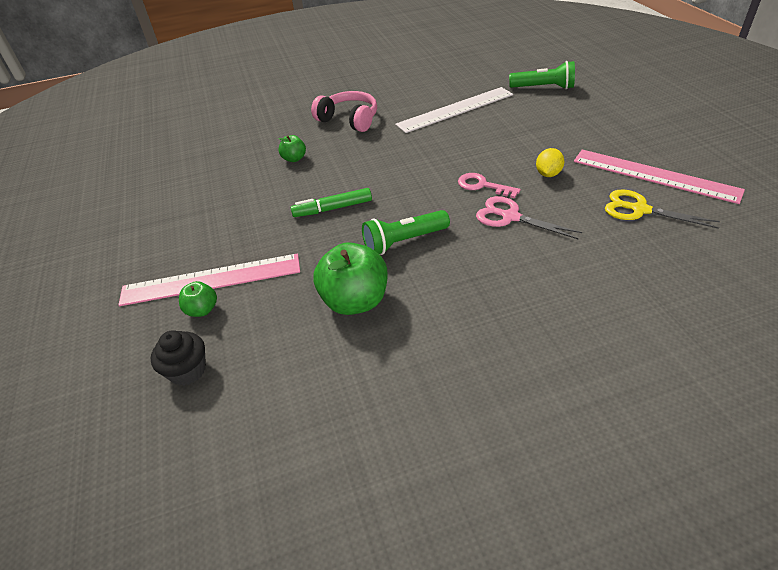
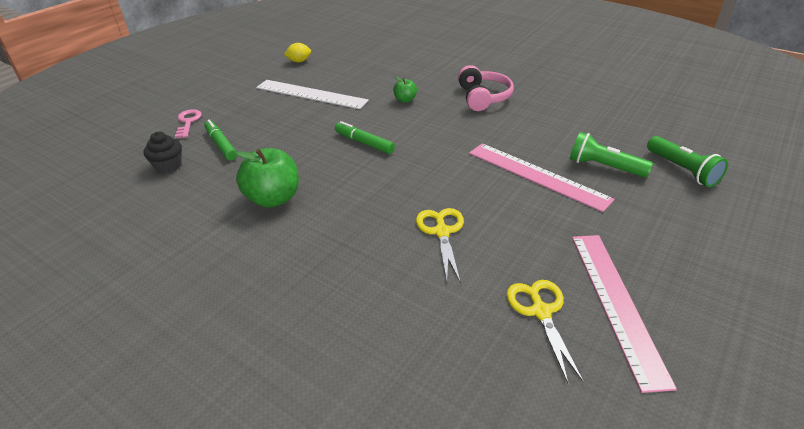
camera: 50 degrees right, 5 degrees down
(202, 310) = (221, 145): green apple -> green marker
(211, 279) = (250, 134): pink ruler -> pink ruler (537, 175)
(404, 241) = (357, 191): green flashlight -> green flashlight (604, 167)
(455, 109) = (568, 138): white ruler -> white ruler (311, 94)
(483, 186) = (470, 199): pink key -> pink key (188, 122)
(510, 217) = (442, 232): pink scissors -> yellow scissors
(548, 174) = (531, 229): yellow lemon -> yellow lemon (299, 61)

